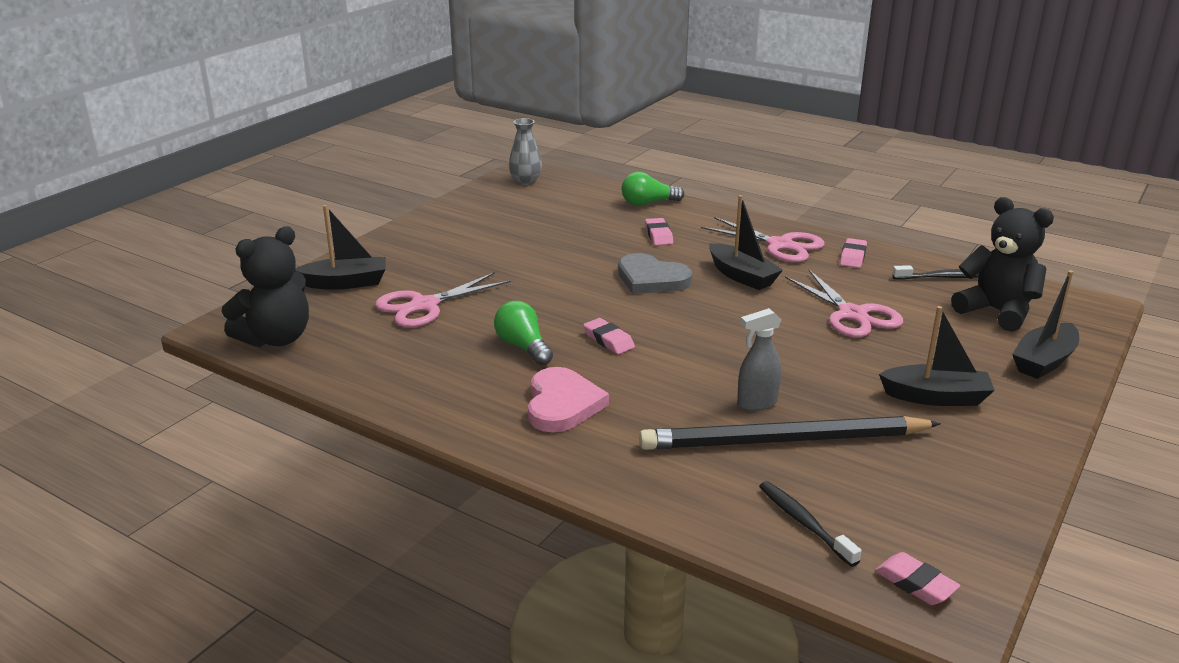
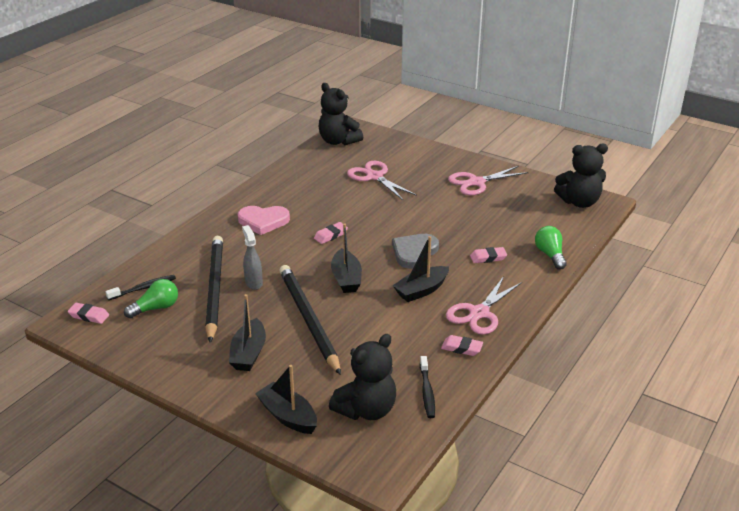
camera: 90 degrees right, 5 degrees up
(346, 283) = (402, 152): black boat -> black boat (346, 279)
(523, 347) = (325, 208): green light bulb -> green light bulb (156, 308)
(525, 181) = (579, 202): grey vase -> black teddy bear
(836, 353) = (308, 320): none -> black pencil
(852, 314) = (362, 334): pink scissors -> pink scissors (476, 182)
(915, 584) = (89, 316): pink eraser -> pink eraser turned 60 degrees clockwise

